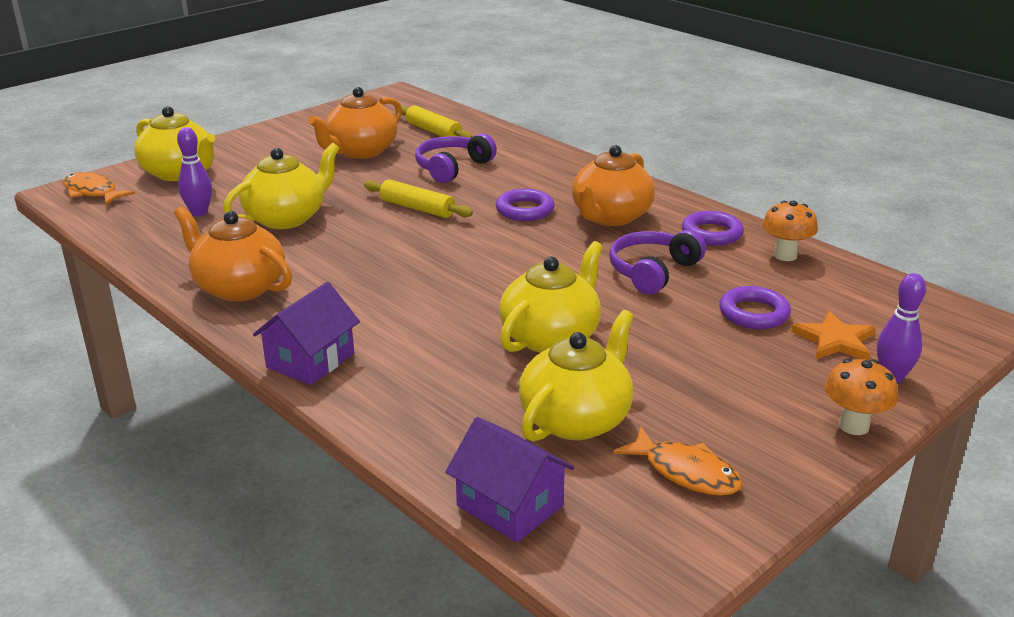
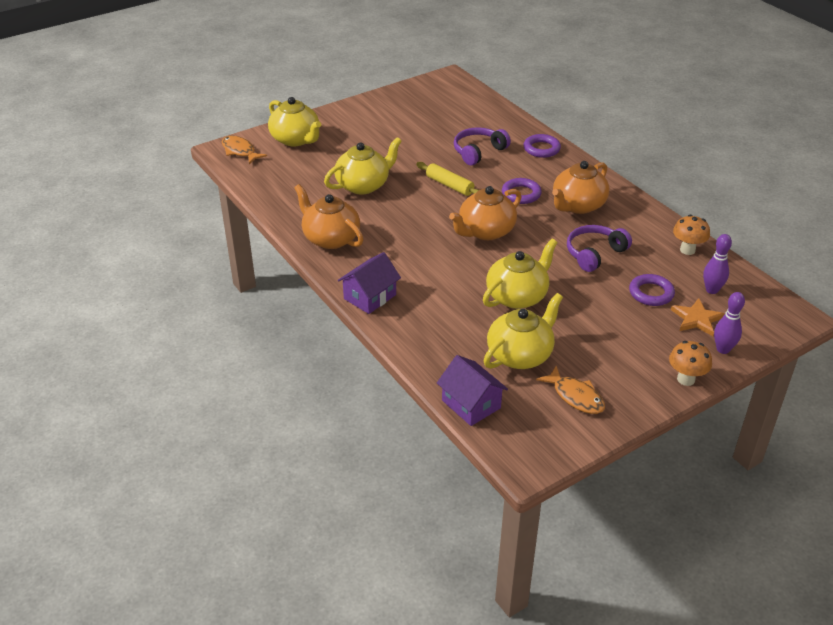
camera: 10 degrees right, 10 degrees up
(199, 212) = (308, 175): purple bowling pin -> purple bowling pin (711, 290)
(360, 151) = (417, 131): orange teapot -> orange teapot (485, 231)
(433, 131) = (470, 116): yellow rolling pin -> none
(711, 233) = (643, 226): purple ring -> purple ring (541, 149)

